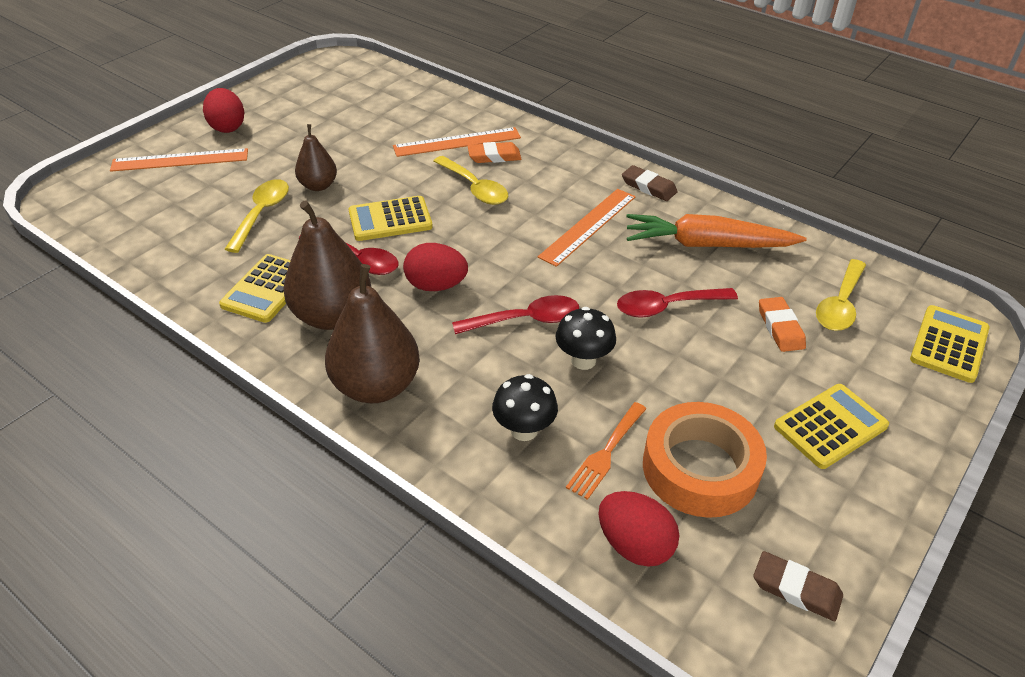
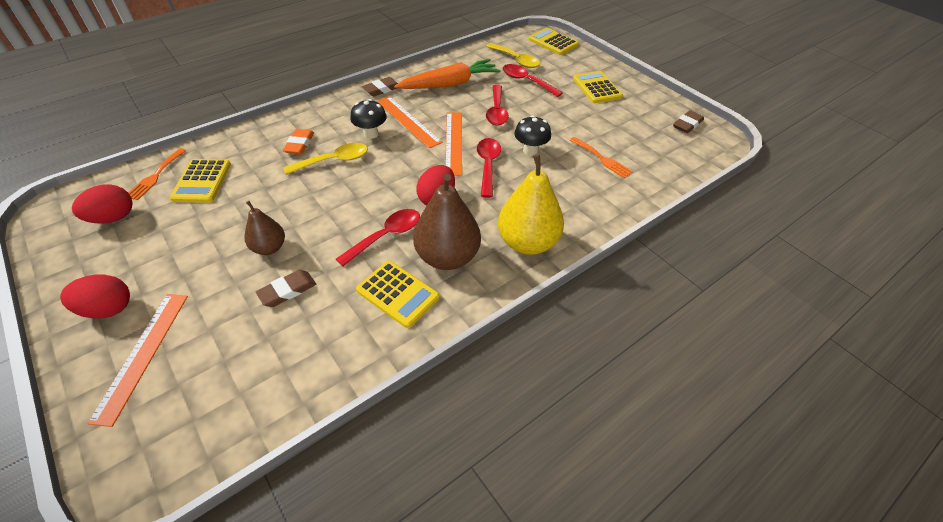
camera: 75 degrees left, 5 degrees up
(261, 214) = (287, 291): yellow spoon -> brown eraser
(376, 386) = (527, 242): brown pear -> yellow pear
(390, 220) = (346, 210): yellow calculator -> yellow calculator (202, 181)
(402, 90) = (155, 176): none -> orange fork
(457, 142) = (265, 159): orange ruler -> orange ruler (454, 142)
(524, 430) = (580, 184): black mushroom -> black mushroom (371, 134)
(634, 545) = (662, 163): red egg -> red egg (113, 218)
(700, 468) = (616, 131): orange tape -> none
(707, 244) = (449, 84): orange carrot -> orange carrot turned 135 degrees counterclockwise
(780, 328) = (526, 81): orange eraser -> red spoon

